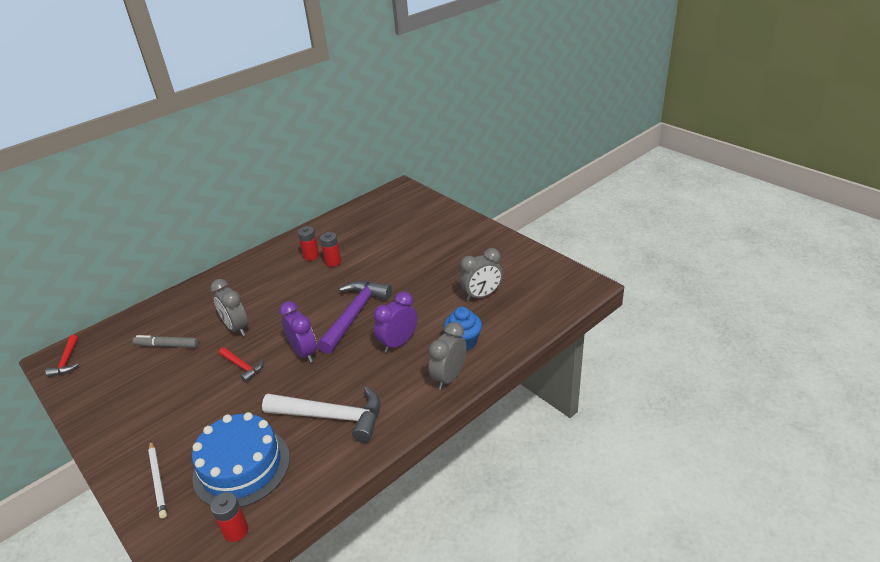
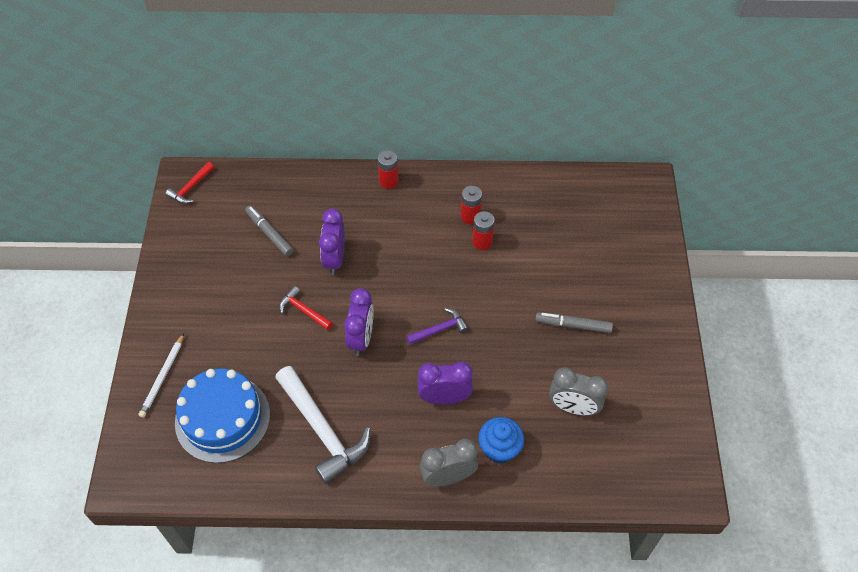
camera: 40 degrees right, 20 degrees up
(236, 530) = (174, 474): red battery -> red battery (388, 181)
(237, 328) = (335, 259): grey clock -> purple clock
(242, 366) = (304, 311): red hammer -> red hammer turned 135 degrees clockwise
(354, 315) = (439, 329): purple hammer -> purple hammer, size x0.51
(435, 263) = (573, 325): none -> grey marker

